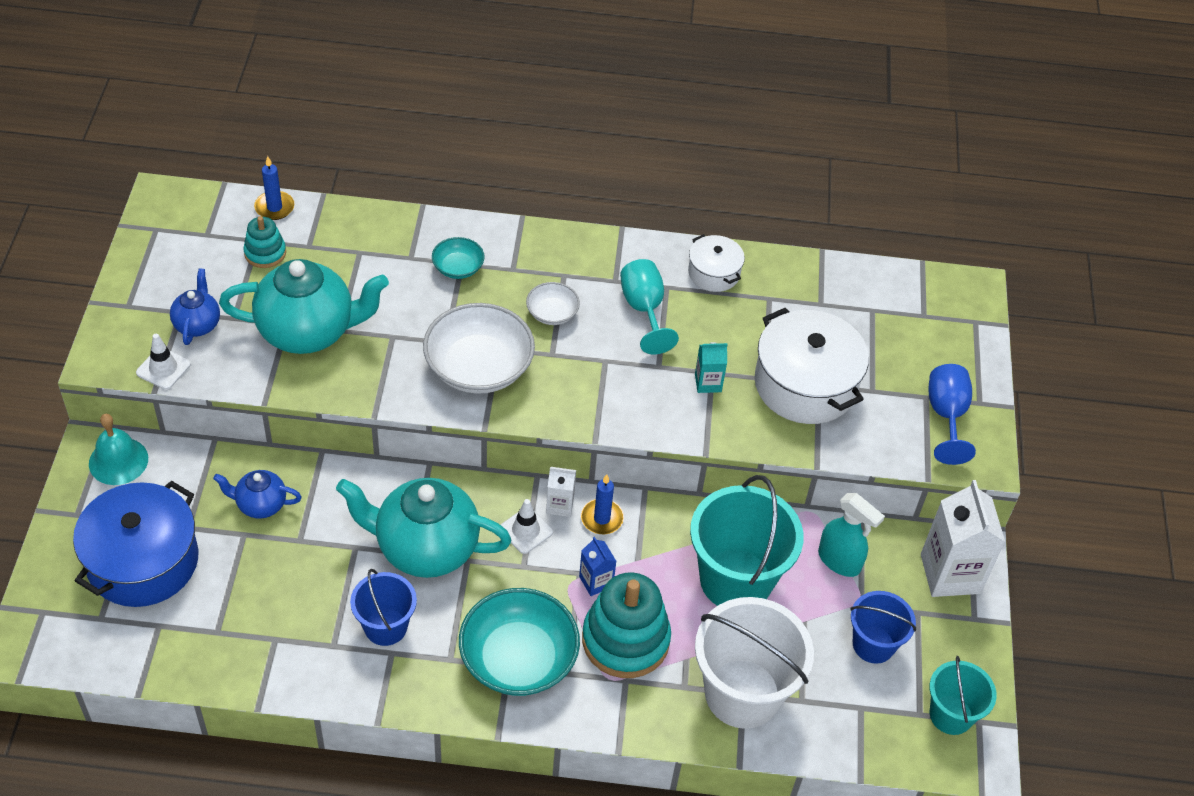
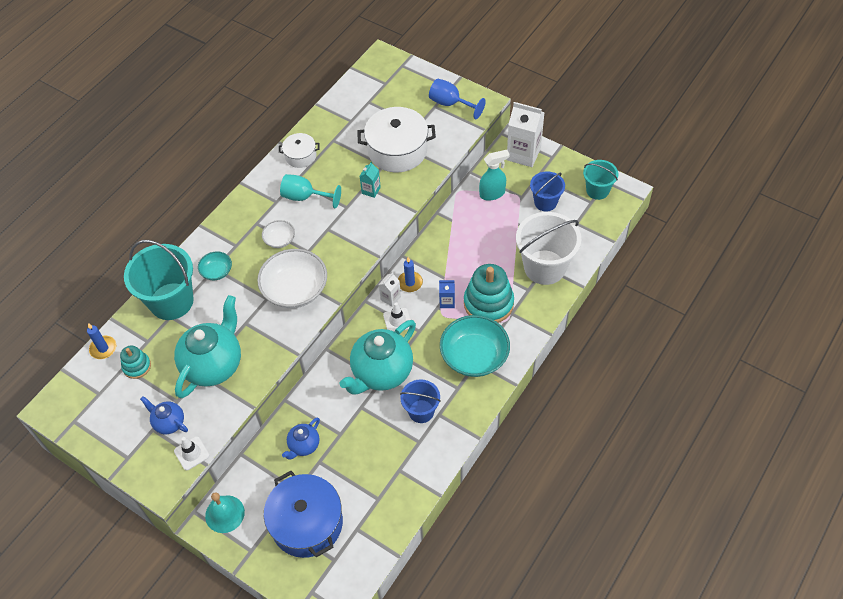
camera: 55 degrees left, 5 degrees up
(736, 580) = (479, 241): turquoise bucket -> turquoise bucket (171, 301)

